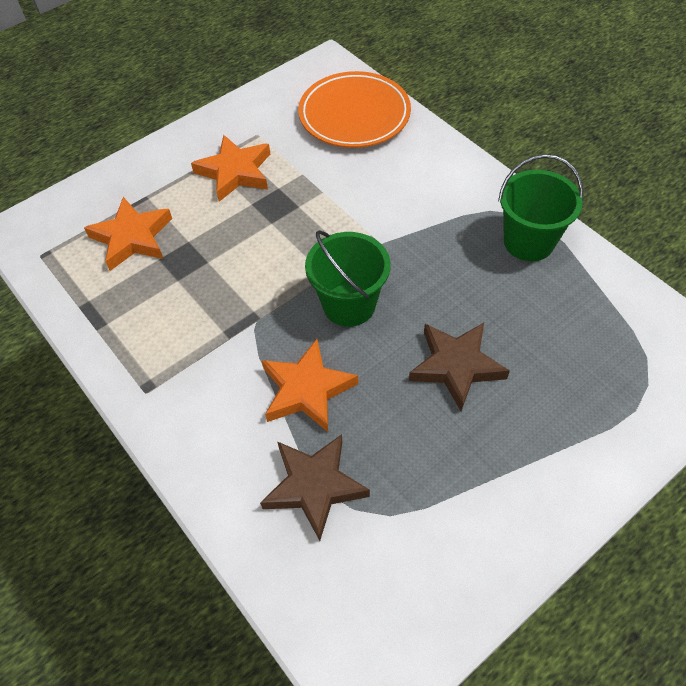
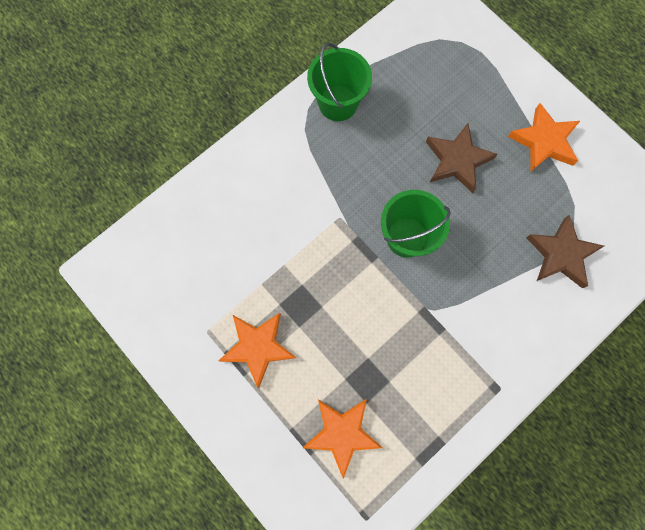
camera: 95 degrees left, 20 degrees up
(306, 390) = (486, 265): orange star -> orange star (544, 141)
(354, 115) = (182, 240): orange plate -> none

